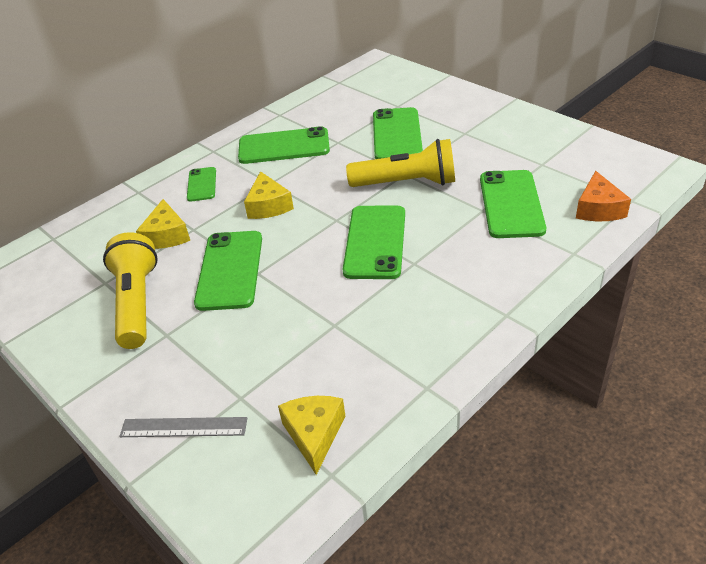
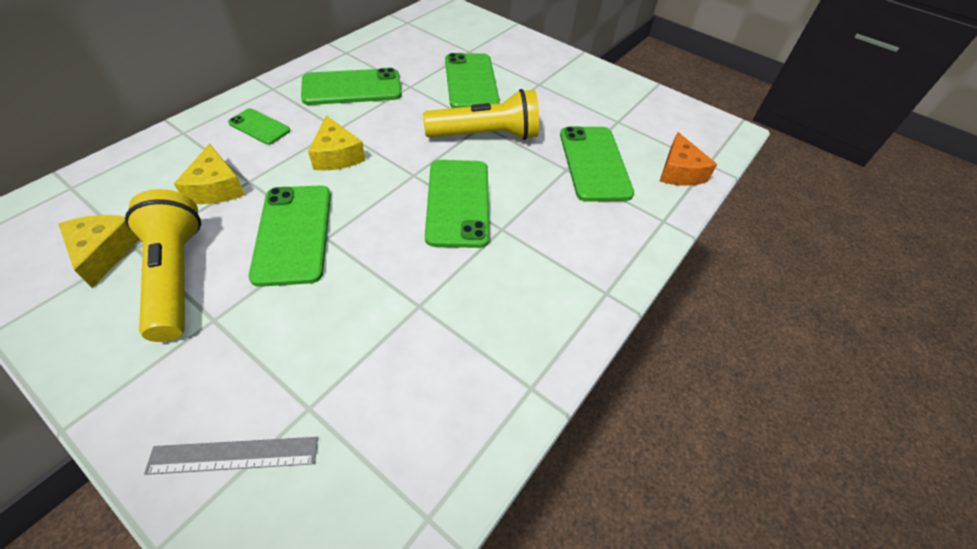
camera: 15 degrees left, 10 degrees up
(202, 184) = (259, 127): green phone -> green phone turned 45 degrees counterclockwise
(314, 434) = (403, 459): yellow cheese -> yellow cheese (105, 252)

